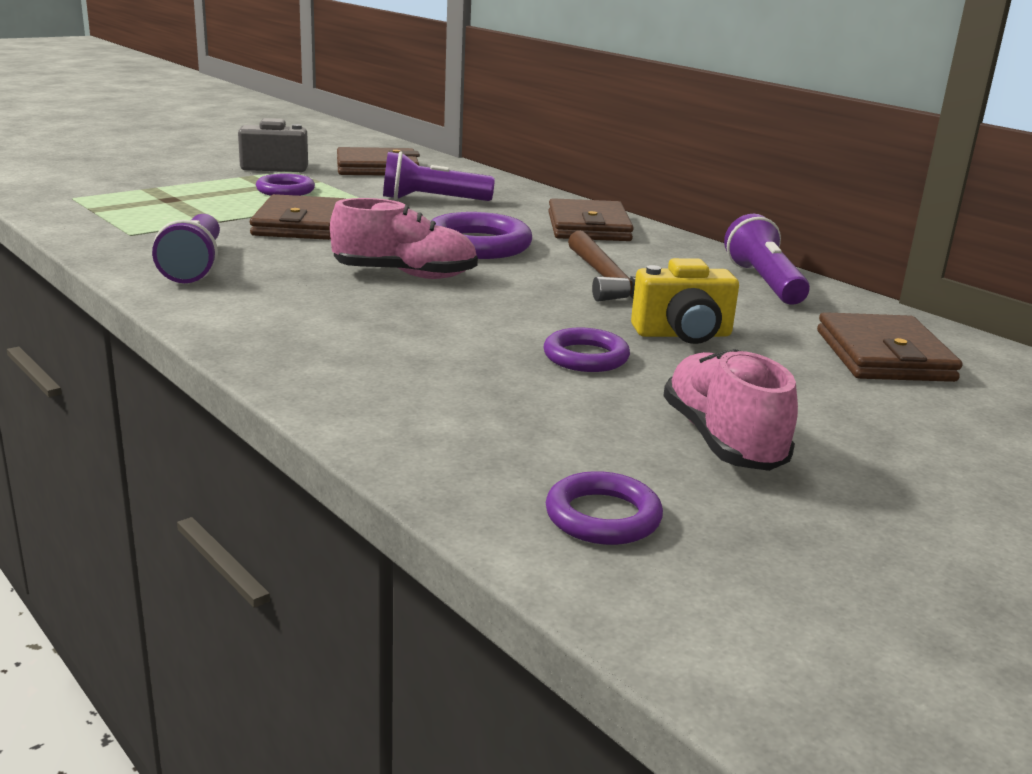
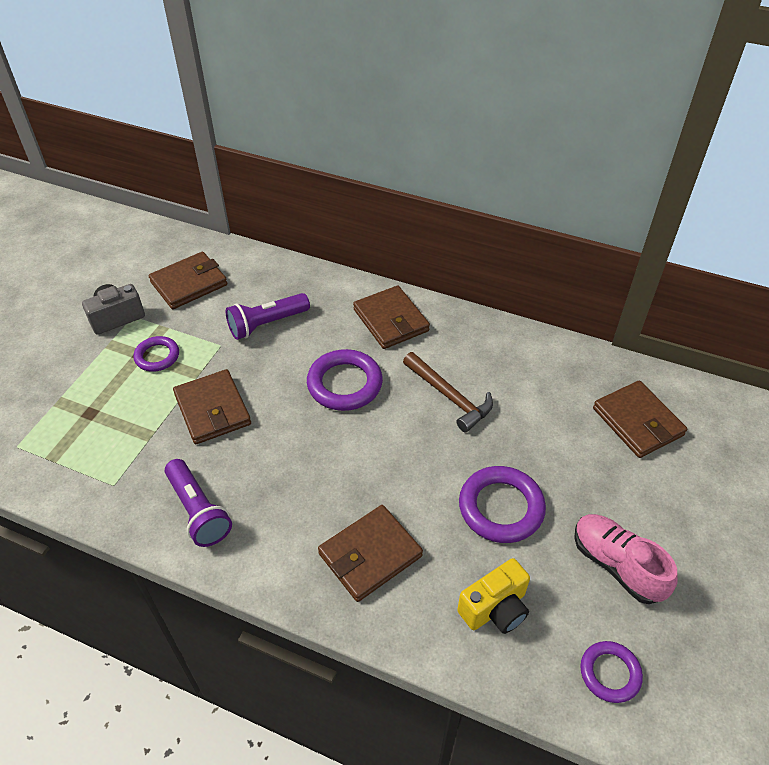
camera: 25 degrees left, 25 degrees up
(357, 339) = (370, 555): none -> brown wallet
(405, 275) = (334, 453): pink shoe -> none
(586, 357) = (501, 507): purple ring -> purple ring, size x1.64
(683, 335) = (531, 451): yellow camera -> yellow camera (495, 609)
(764, 283) = (533, 355): purple flashlight -> none

